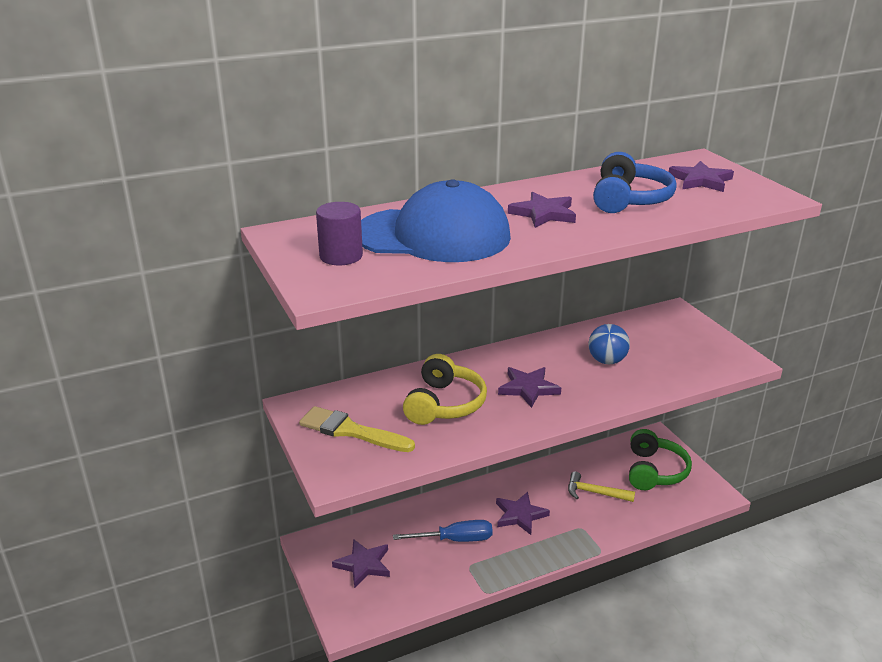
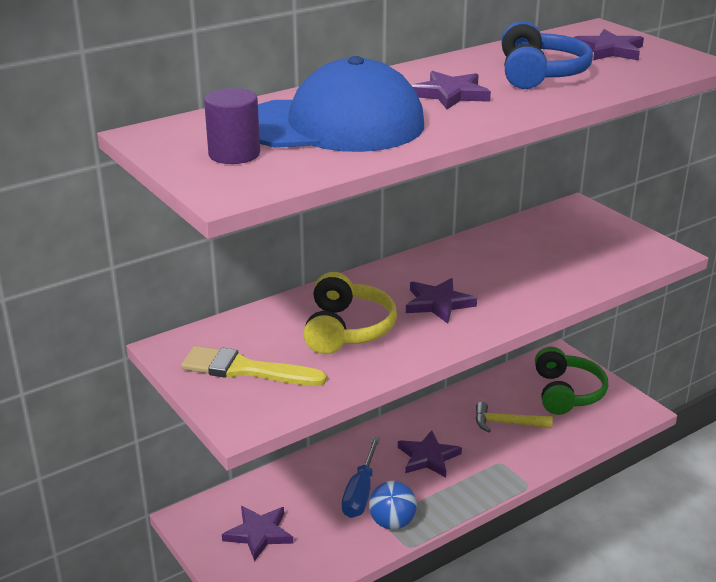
camera: 10 degrees left, 0 degrees up
(455, 540) = (360, 493): blue screwdriver -> blue screwdriver turned 120 degrees clockwise
(607, 361) = (517, 266): blue ball -> blue ball (392, 522)

